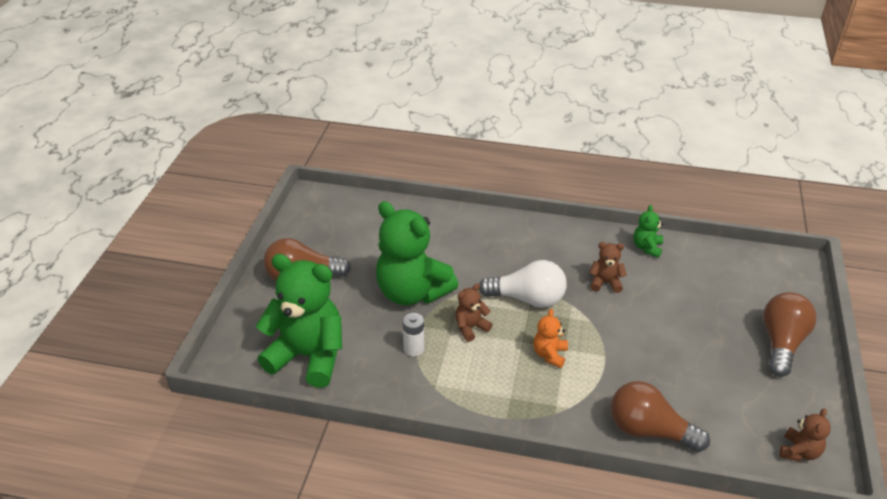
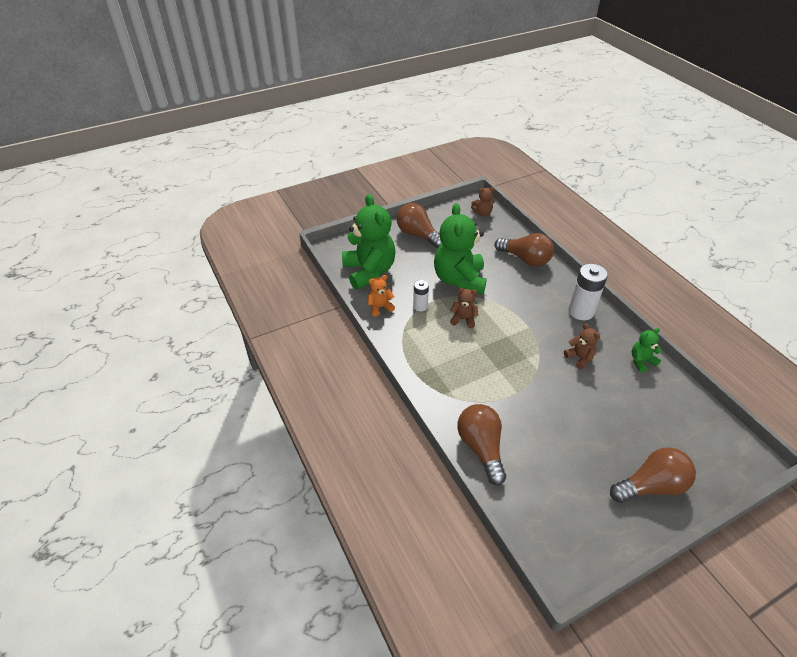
camera: 50 degrees right, 5 degrees up
(441, 225) = (525, 259): none -> brown light bulb
(527, 299) = (517, 330): white light bulb -> none
(549, 354) = (485, 365): orange teddy bear -> orange teddy bear (380, 307)
(551, 240) = (581, 311): none -> white battery
(799, 451) = (557, 546): brown teddy bear -> brown teddy bear (482, 213)

